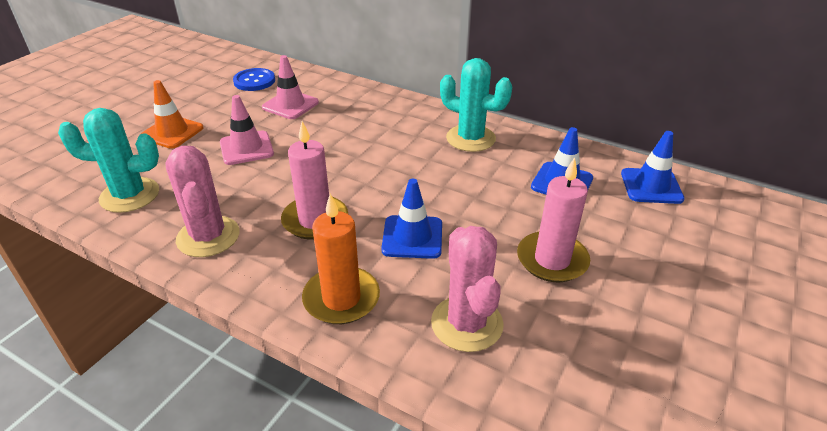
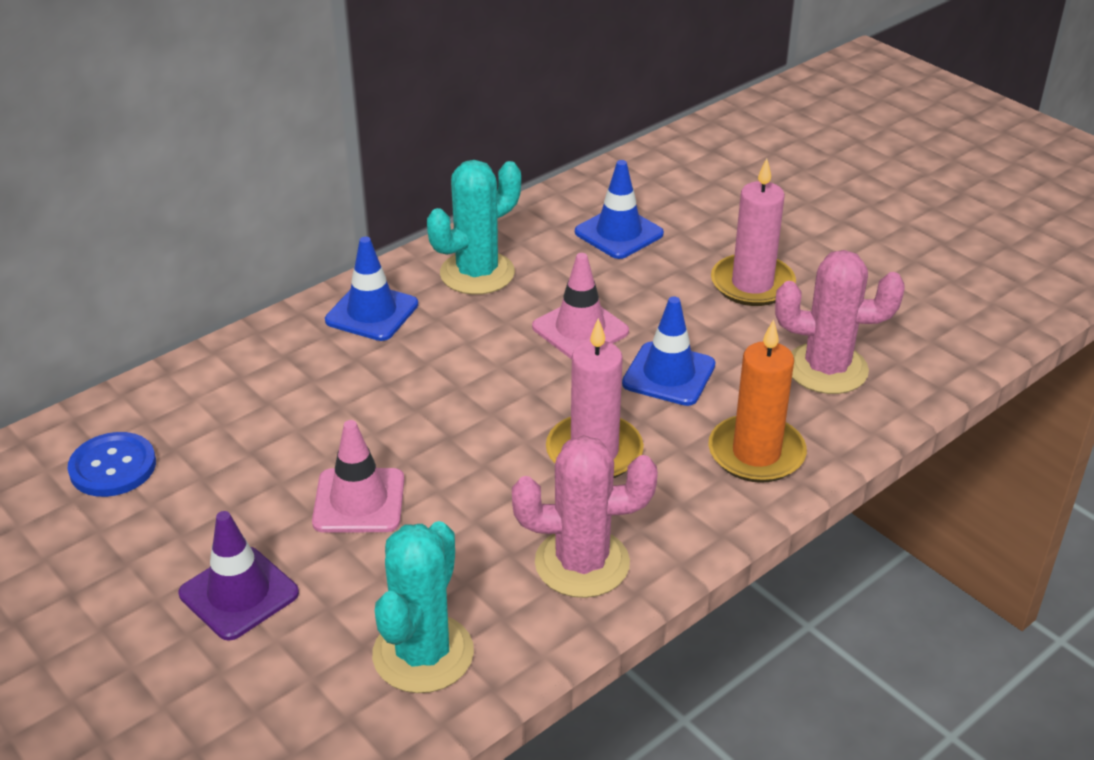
camera: 70 degrees left, 0 degrees up
(172, 132) = (239, 593): orange traffic cone -> purple traffic cone
(290, 105) = (246, 432): pink traffic cone -> pink traffic cone (580, 329)
(651, 186) = (658, 177): blue traffic cone -> blue traffic cone (372, 312)

